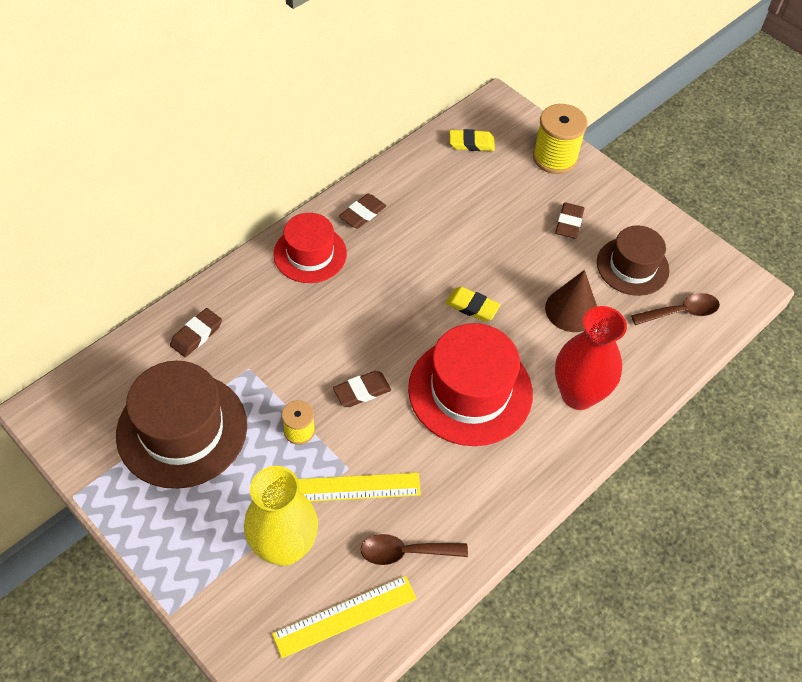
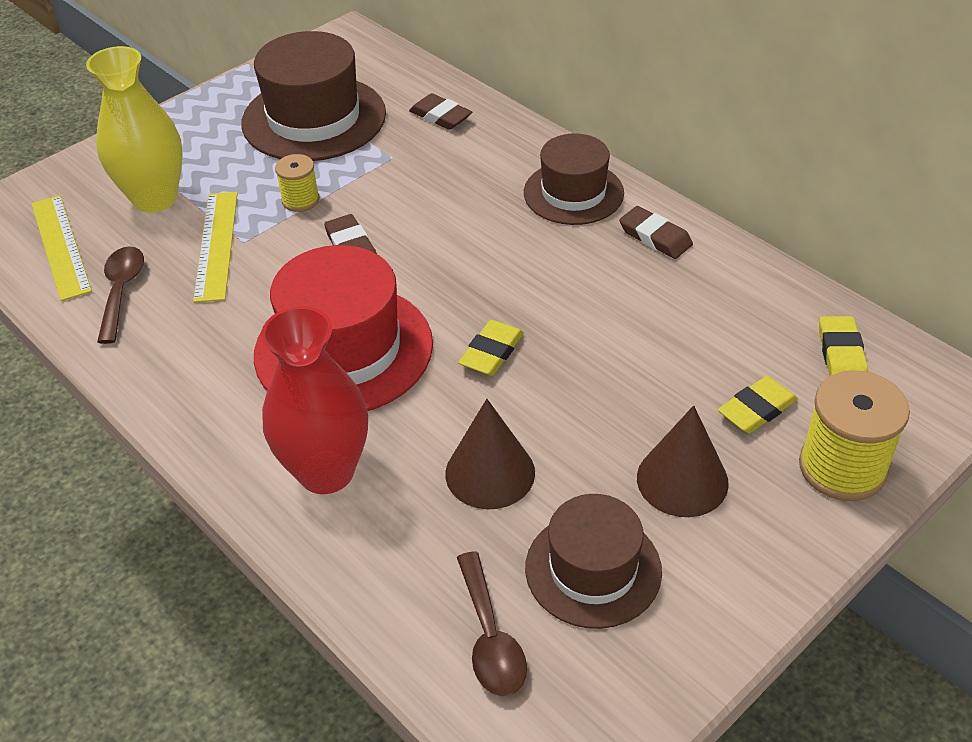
camera: 95 degrees right, 10 degrees down
(310, 254) = (573, 193): red hat -> brown hat
(515, 185) = (757, 409): none -> yellow eraser
(569, 223) = (682, 480): brown eraser -> brown cone

